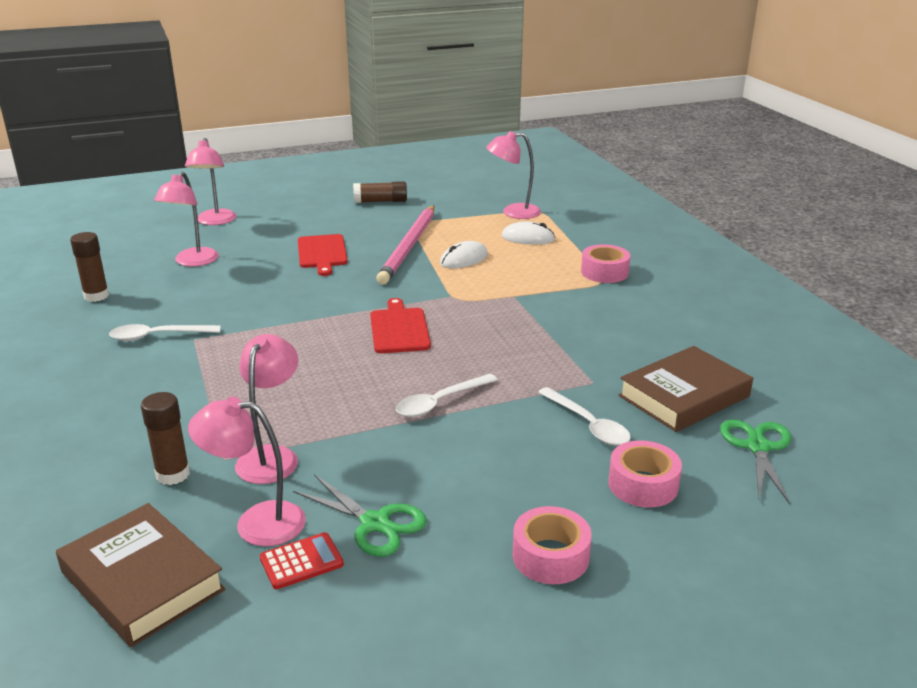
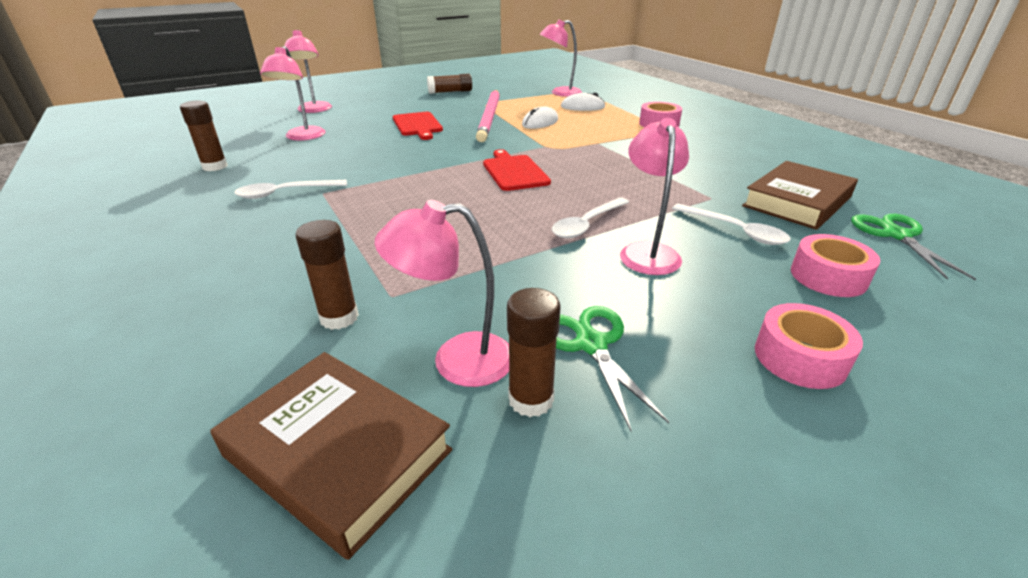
camera: 10 degrees left, 5 degrees up
(272, 456) = (444, 288): pink lamp -> pink lamp (647, 251)
(301, 561) = (531, 399): red calculator -> brown glue stick
(375, 523) = (591, 344): green scissors -> green scissors turned 135 degrees counterclockwise

